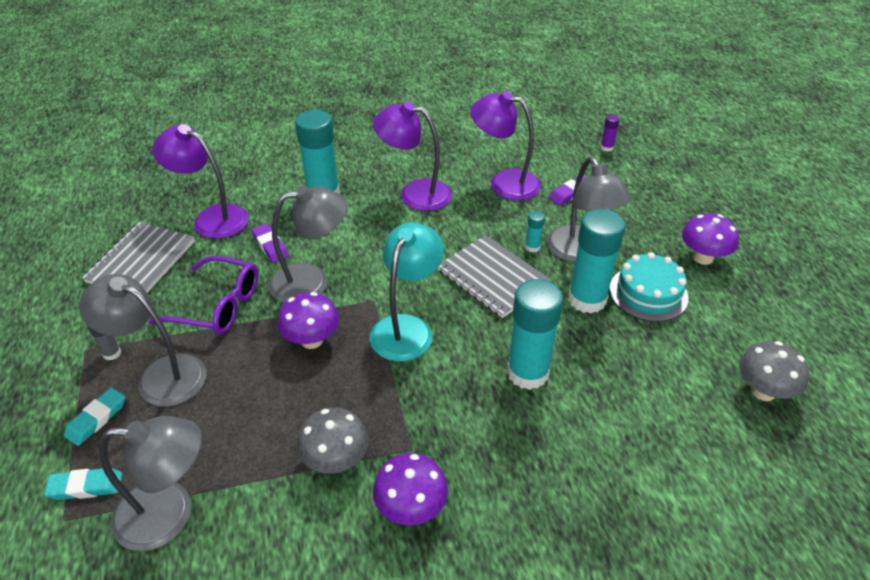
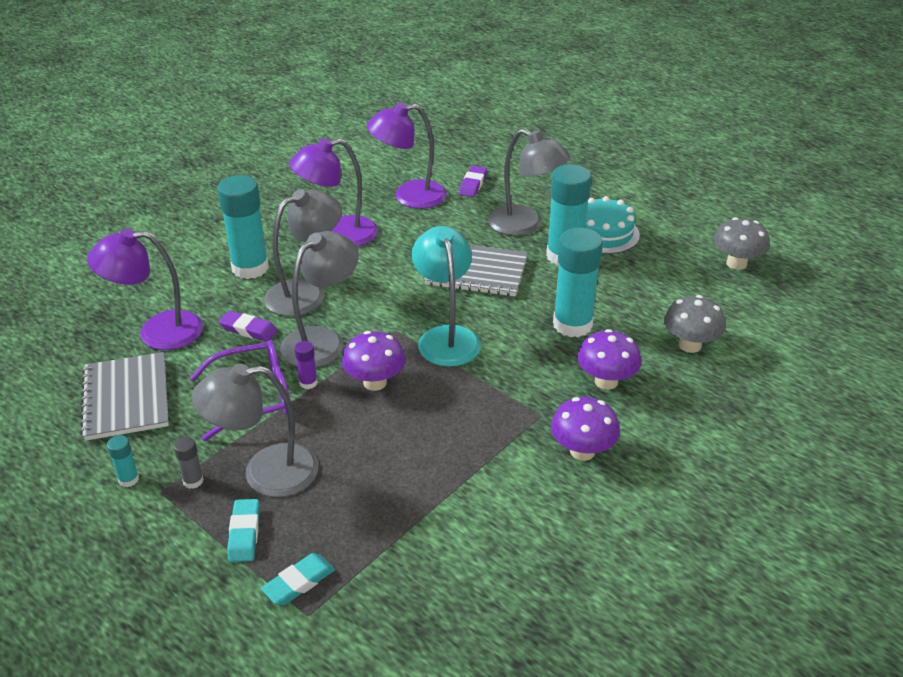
camera: 35 degrees left, 5 degrees down
(170, 514) = (399, 558): grey lamp -> grey lamp (306, 293)
(336, 460) = (492, 452): grey mushroom -> grey mushroom (689, 345)
(532, 247) = (484, 236): turquoise glue stick -> turquoise glue stick (128, 479)
(607, 147) = (466, 138): purple glue stick -> purple glue stick (308, 383)
(703, 257) = (617, 193): purple mushroom -> purple mushroom (606, 381)

